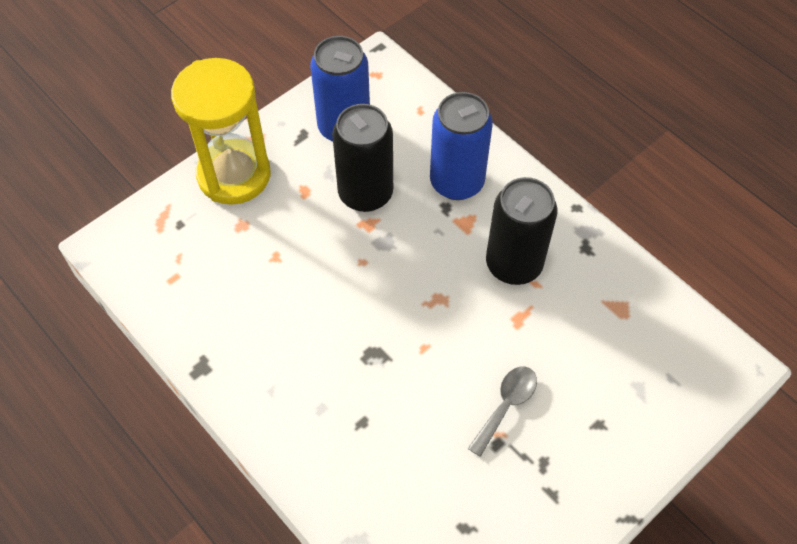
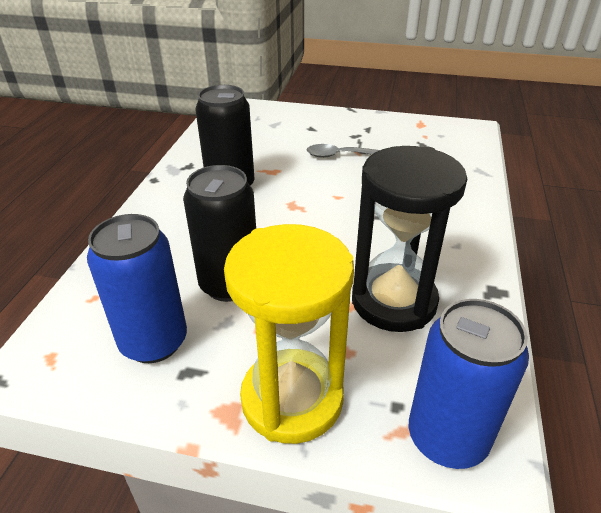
camera: 125 degrees left, 20 degrees down
(255, 287) = (394, 301): none -> black hourglass
(457, 182) = (172, 239): blue can -> blue can (447, 437)

